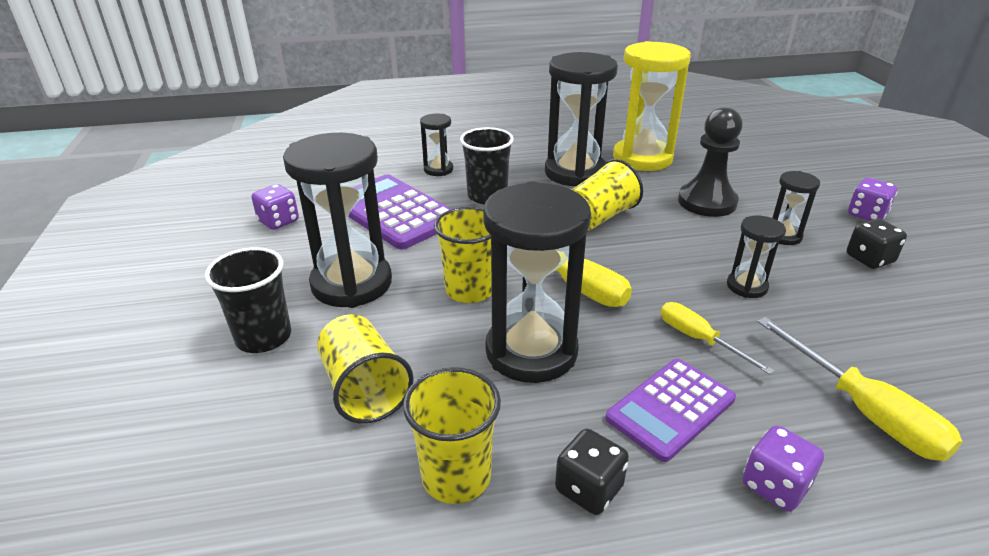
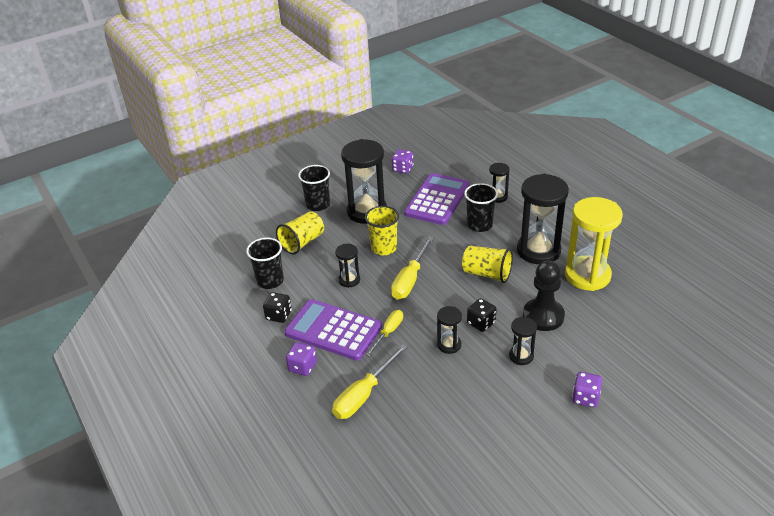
camera: 70 degrees right, 5 degrees up
(456, 476) = (270, 281): yellow cup -> black cup
(531, 351) = (349, 280): black hourglass -> black hourglass, size x0.49
(670, 408) = (333, 330): purple calculator -> purple calculator, size x1.51
(869, 259) = (518, 398): black dice -> black dice (481, 323)

